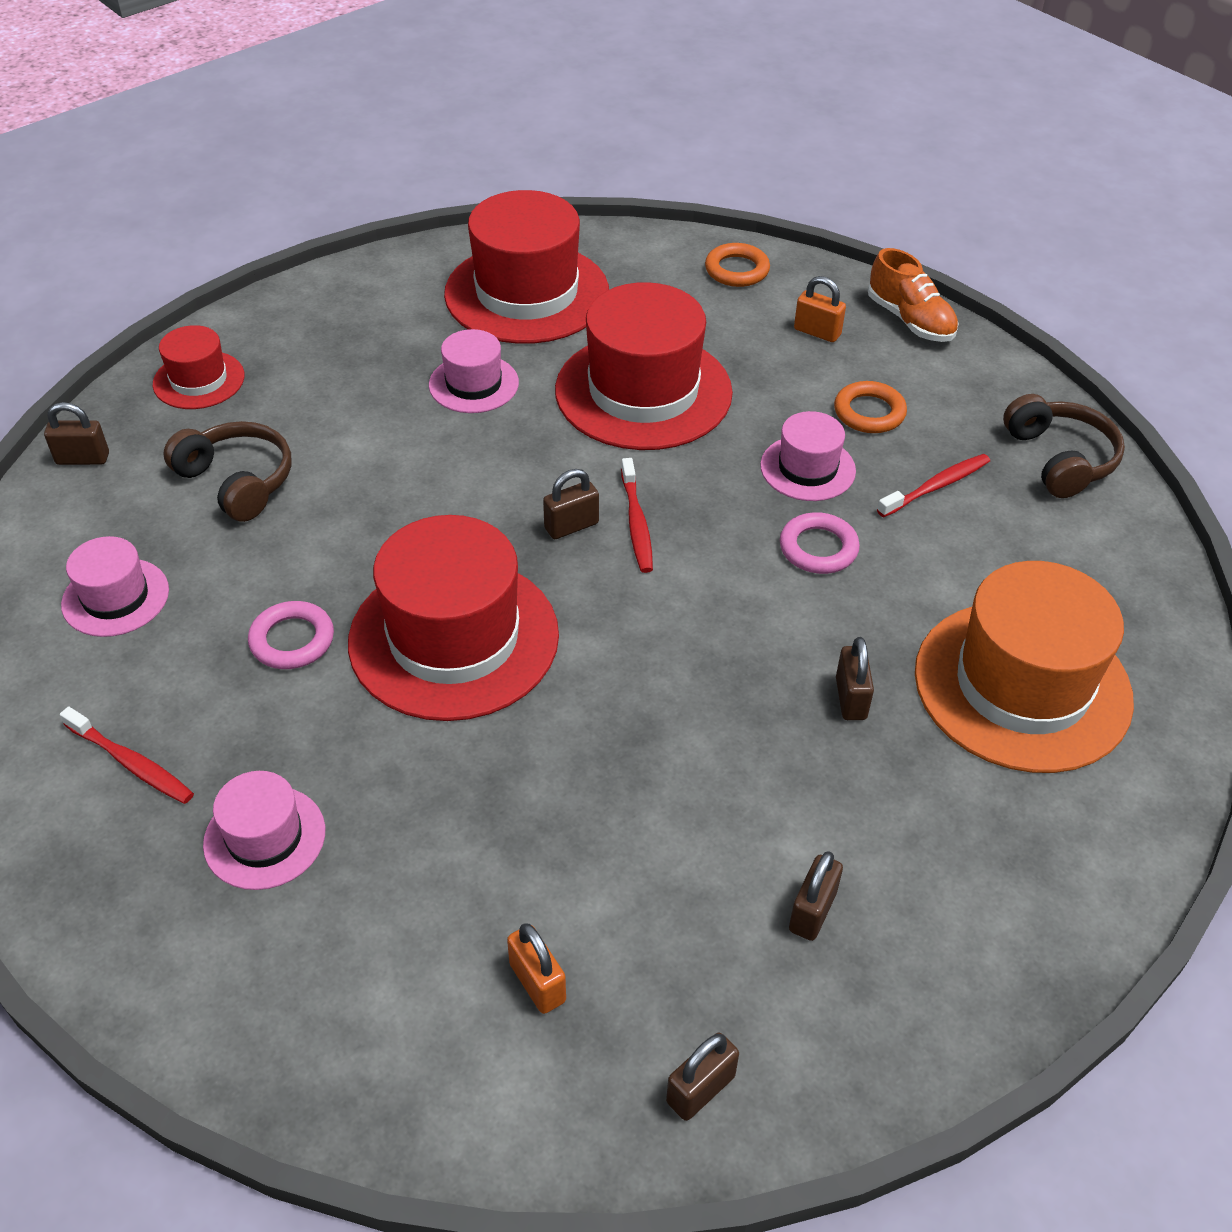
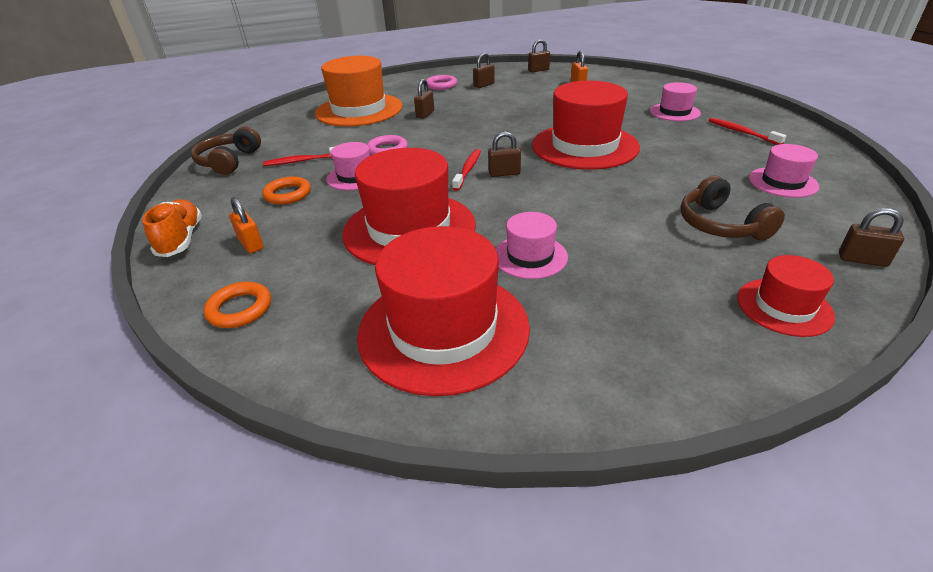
camera: 155 degrees left, 10 degrees down
(292, 640) = (669, 155): pink ring -> pink ring (441, 85)

